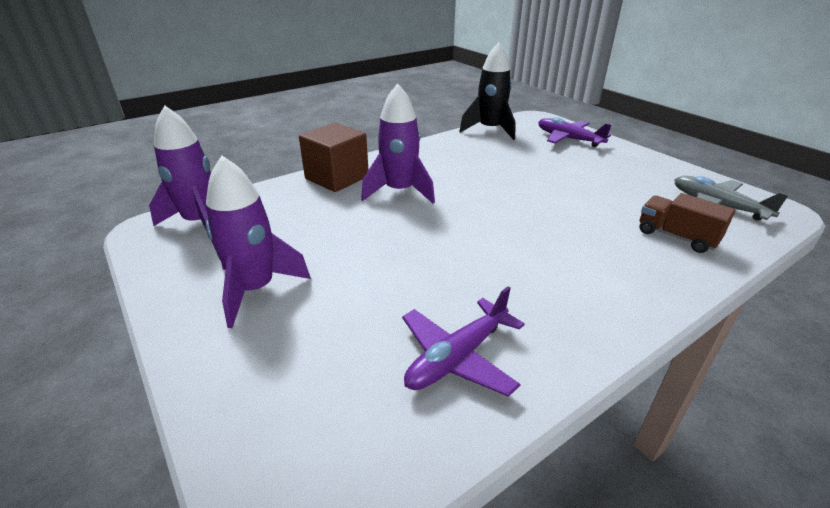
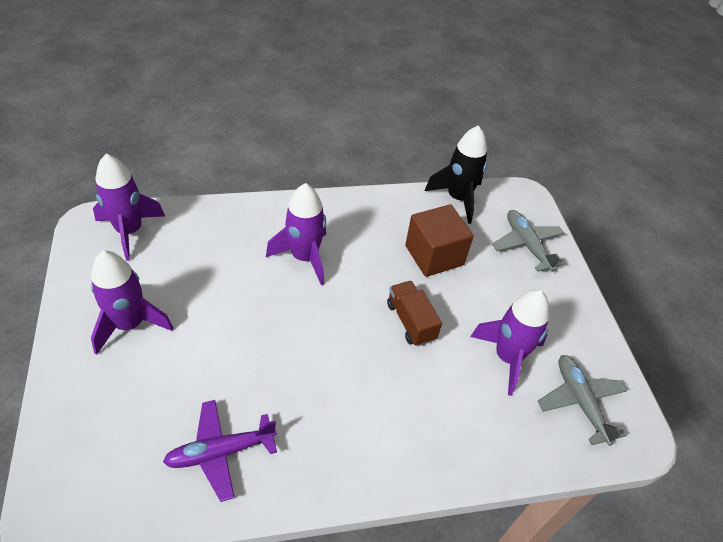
camera: 20 degrees right, 15 degrees up
(337, 178) = (264, 216): brown cube -> brown cube (434, 255)
(568, 139) = (526, 245): purple plane -> grey plane
(634, 198) = (507, 357): none -> purple rocket
(676, 237) = (497, 420): brown truck -> brown truck (410, 321)

